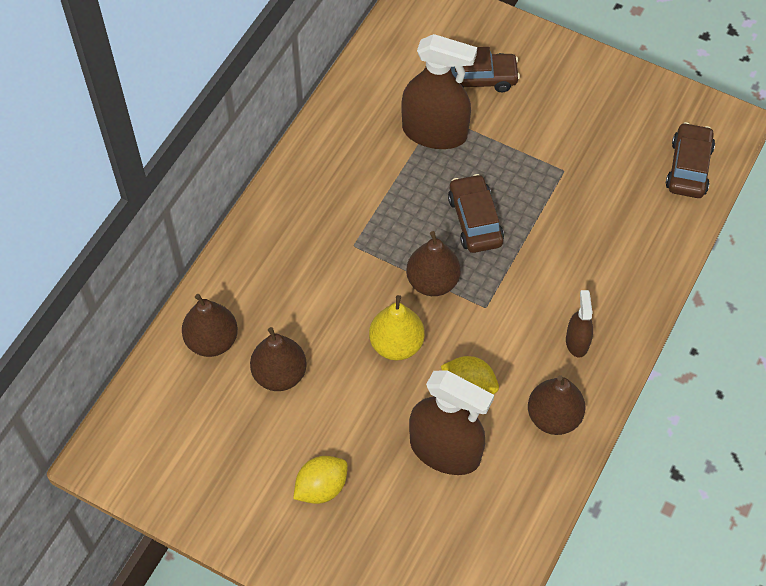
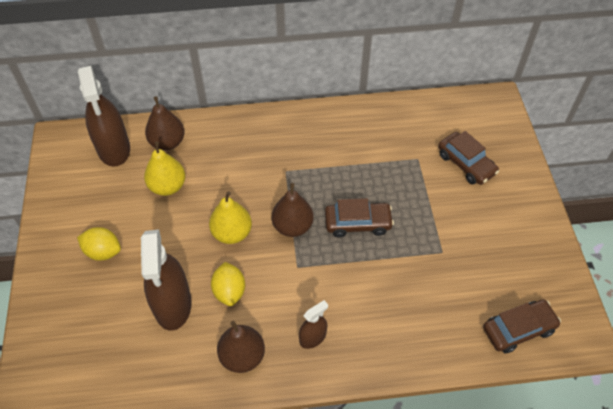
camera: 55 degrees right, 5 degrees down
(279, 374) = (168, 186): brown pear -> yellow pear
(434, 132) = (404, 165): brown spray bottle -> brown spray bottle (114, 148)
(475, 220) = (358, 223): brown car -> brown car turned 45 degrees clockwise

